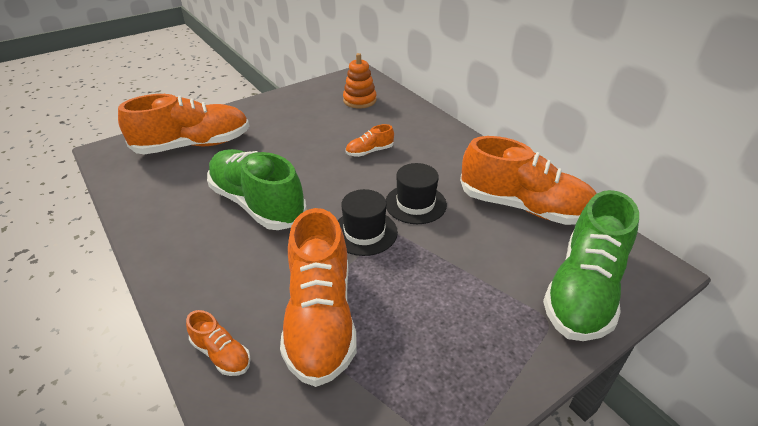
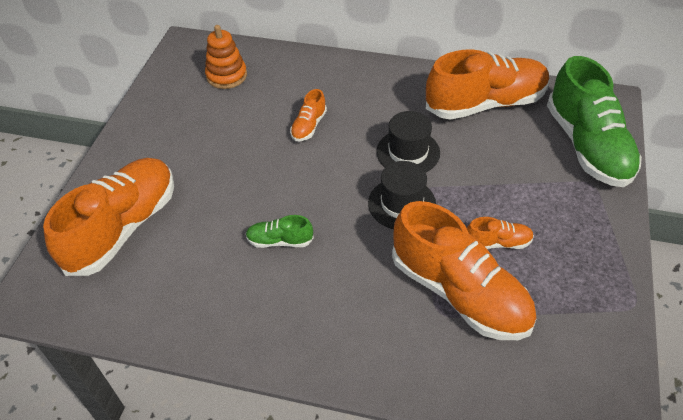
camera: 40 degrees left, 10 degrees up
(221, 354) = (428, 373): orange shoe -> orange shoe (497, 243)
(257, 204) = (280, 241): green shoe -> green shoe, size x0.44

